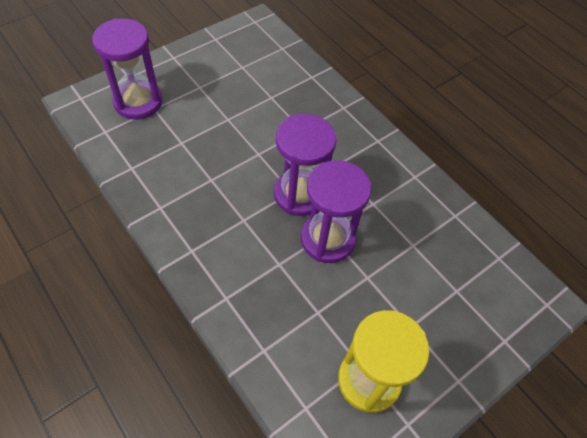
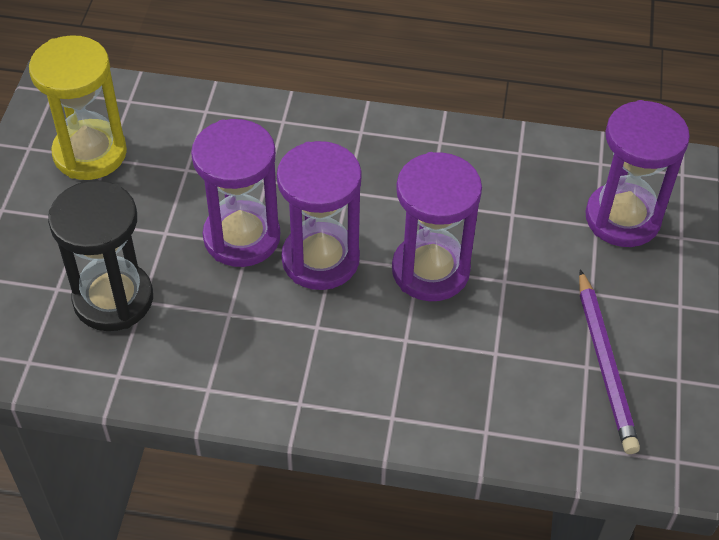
camera: 140 degrees right, 5 degrees down
(234, 62) = (605, 364): none -> purple pencil
(254, 148) = (430, 270): none -> purple hourglass
(428, 258) = (113, 299): none -> black hourglass

